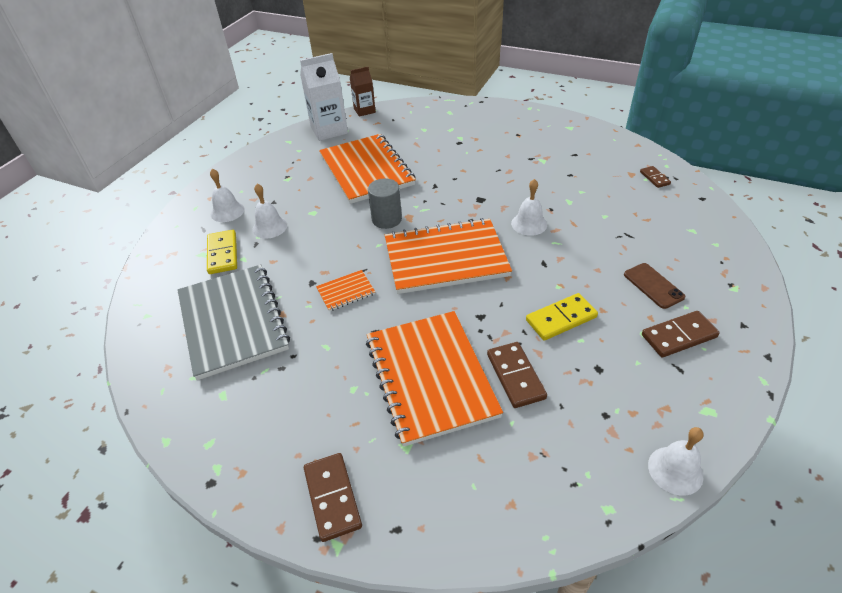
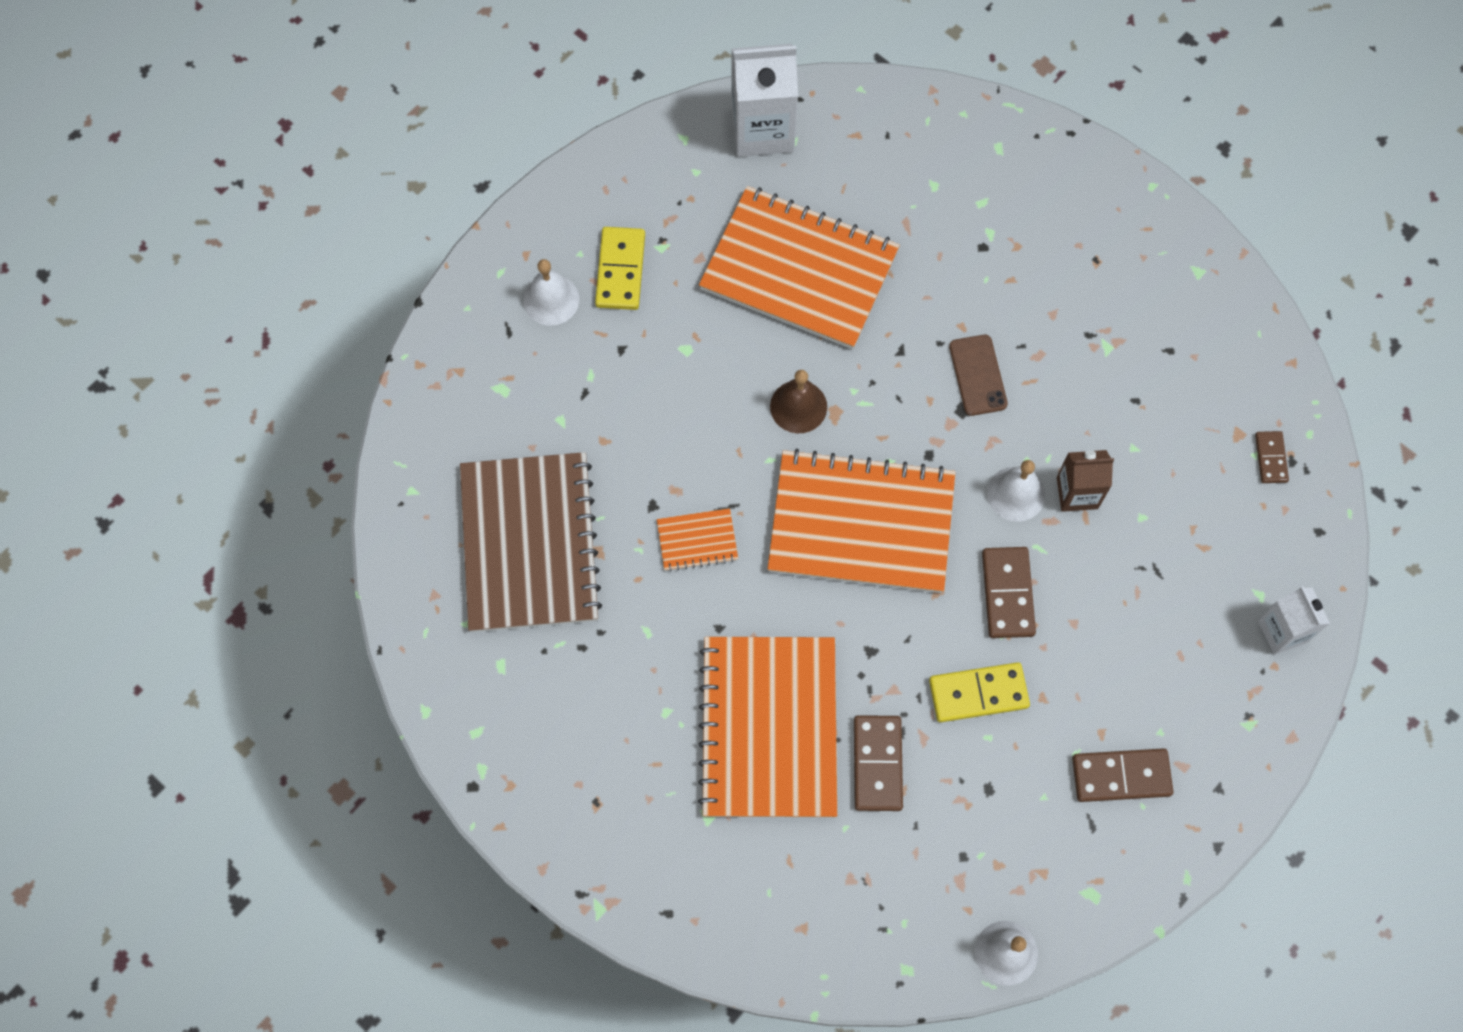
camera: 15 degrees right, 25 degrees up
(222, 254) = (531, 399): yellow domino -> yellow domino (620, 270)
(232, 322) = (529, 544): grey notebook -> brown notebook
(269, 227) = (612, 361): white bell -> none
(332, 497) = (606, 852): brown domino -> brown domino (1007, 593)
(364, 110) = (843, 87): brown carton -> brown carton (1077, 493)
(366, 170) = (799, 270): orange notebook -> orange notebook turned 60 degrees counterclockwise
(386, 219) = (798, 406): grey cylinder -> brown bell
(653, 286) = (1137, 680): brown phone -> brown phone (977, 375)
(717, 242) = (1282, 631): none -> white carton

